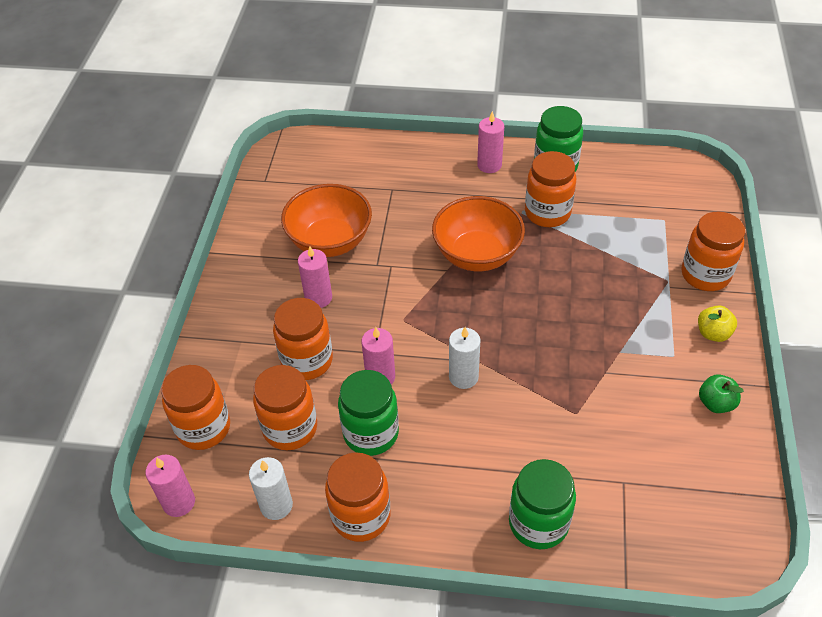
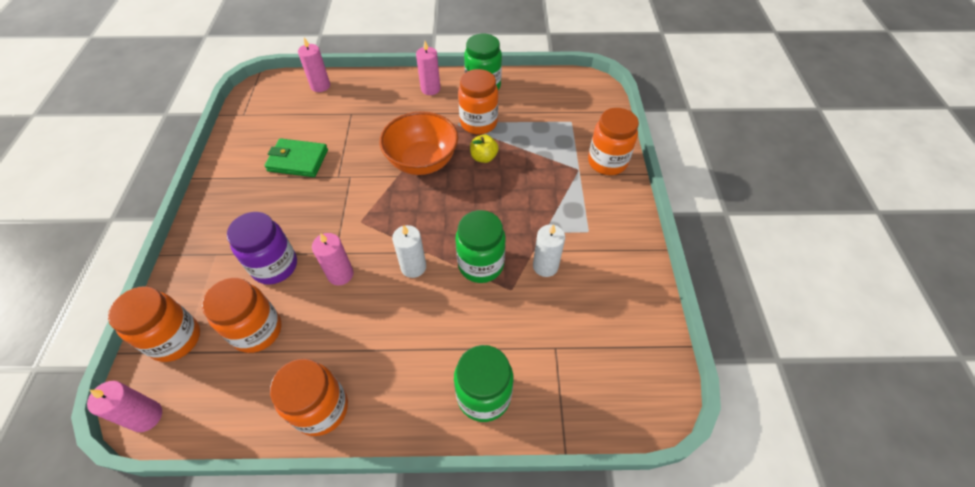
camera: 10 degrees left, 5 degrees up
(276, 505) = (241, 408): white candle -> white candle (545, 266)
(307, 361) = (275, 266): orange jar -> purple jar
(318, 298) = (286, 209): pink candle -> pink candle (320, 86)
(330, 241) = (298, 160): orange bowl -> green wallet
(371, 433) = (331, 327): green jar -> green jar (481, 264)
(713, 333) = (618, 209): yellow apple -> yellow apple (483, 157)
(716, 403) = (626, 268): green apple -> none

